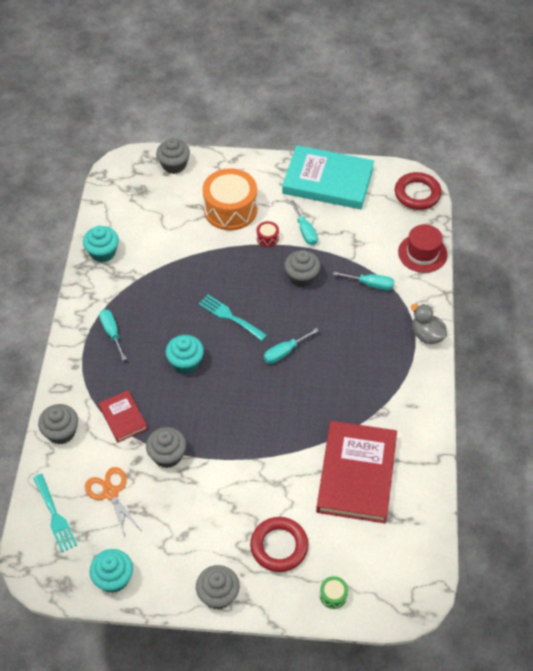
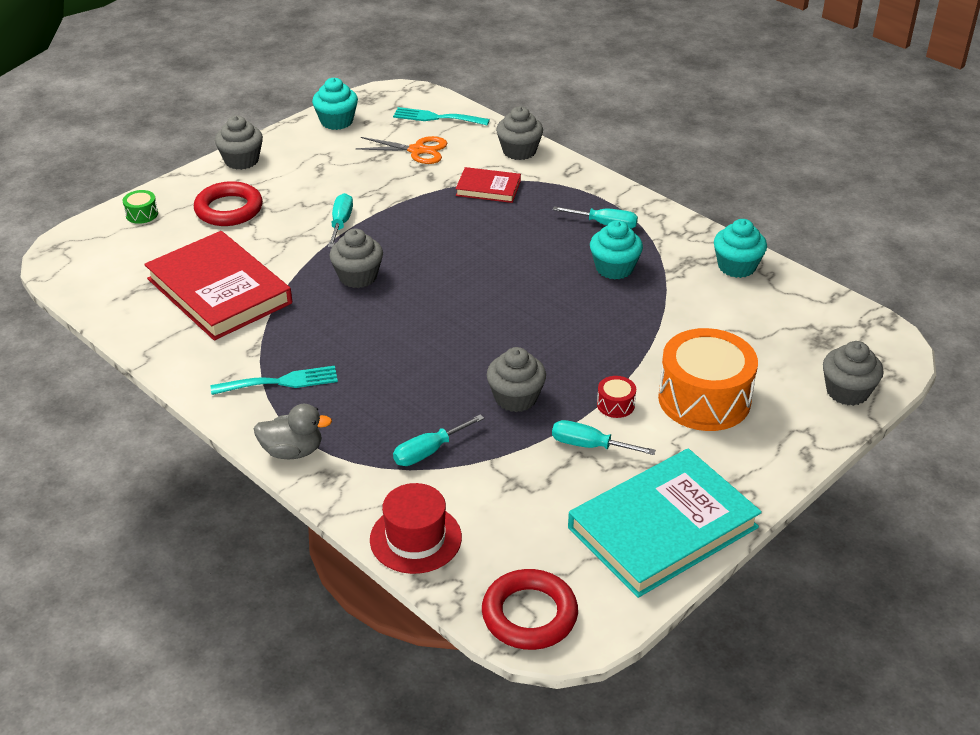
camera: 130 degrees right, 15 degrees down
(167, 455) = (410, 194): grey cupcake -> grey cupcake (358, 277)
(185, 362) = (504, 252): turquoise cupcake -> turquoise cupcake (614, 268)
(230, 316) = (526, 311): turquoise fork -> turquoise fork (281, 382)
(284, 352) = (425, 324): turquoise screwdriver -> turquoise screwdriver (341, 223)

